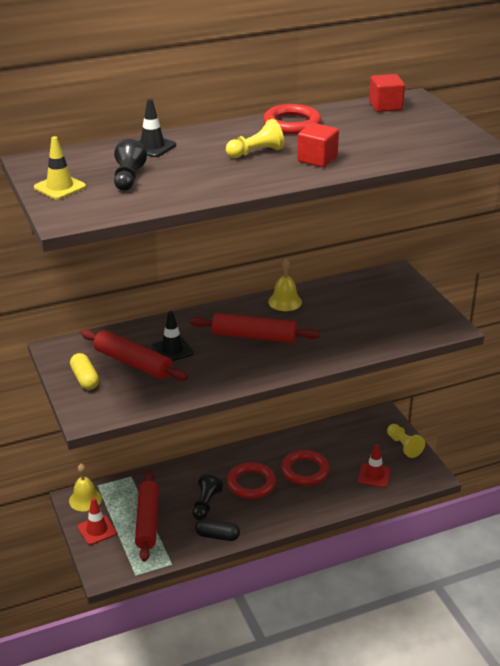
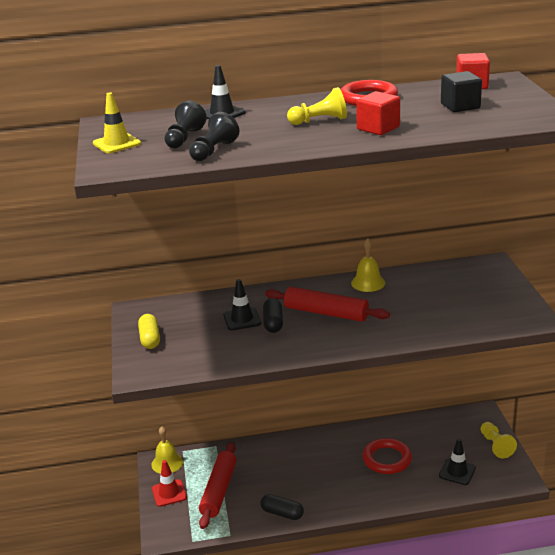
camera: 15 degrees right, 5 degrees down
(133, 363) = (200, 328): red rolling pin -> none
(205, 351) = (273, 323): none -> black capsule
(205, 504) = (279, 481): black pawn -> black pawn (213, 151)
(251, 483) = (329, 466): red ring -> none
(374, 475) = (457, 472): red traffic cone -> black traffic cone
(384, 131) = (460, 106): none -> black cube

